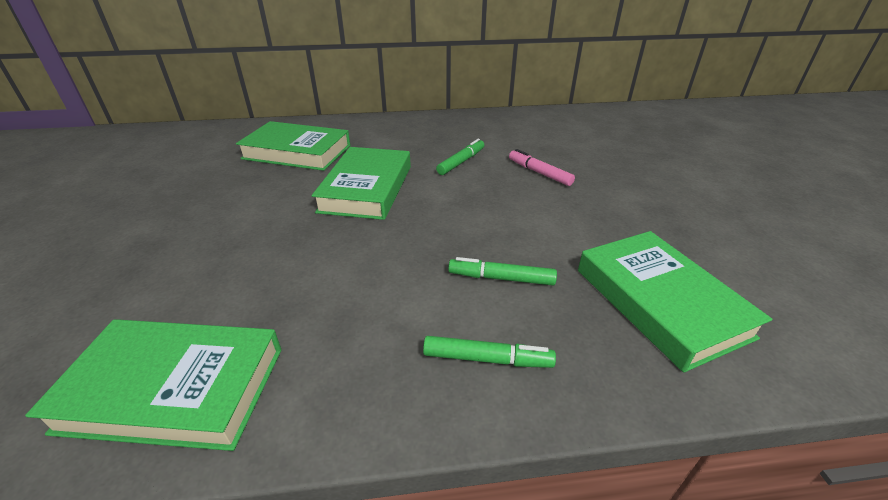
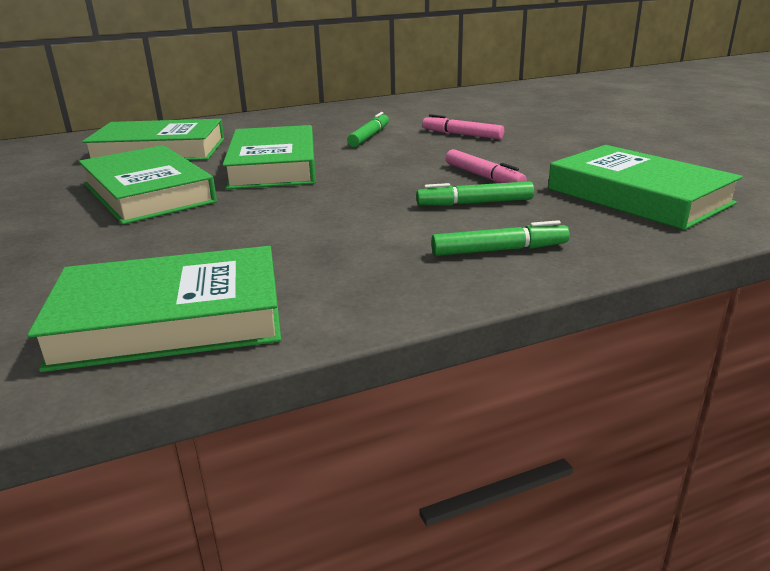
camera: 15 degrees left, 10 degrees down
(258, 206) = (148, 193): none -> green book
(528, 239) = (483, 177): none -> pink marker

